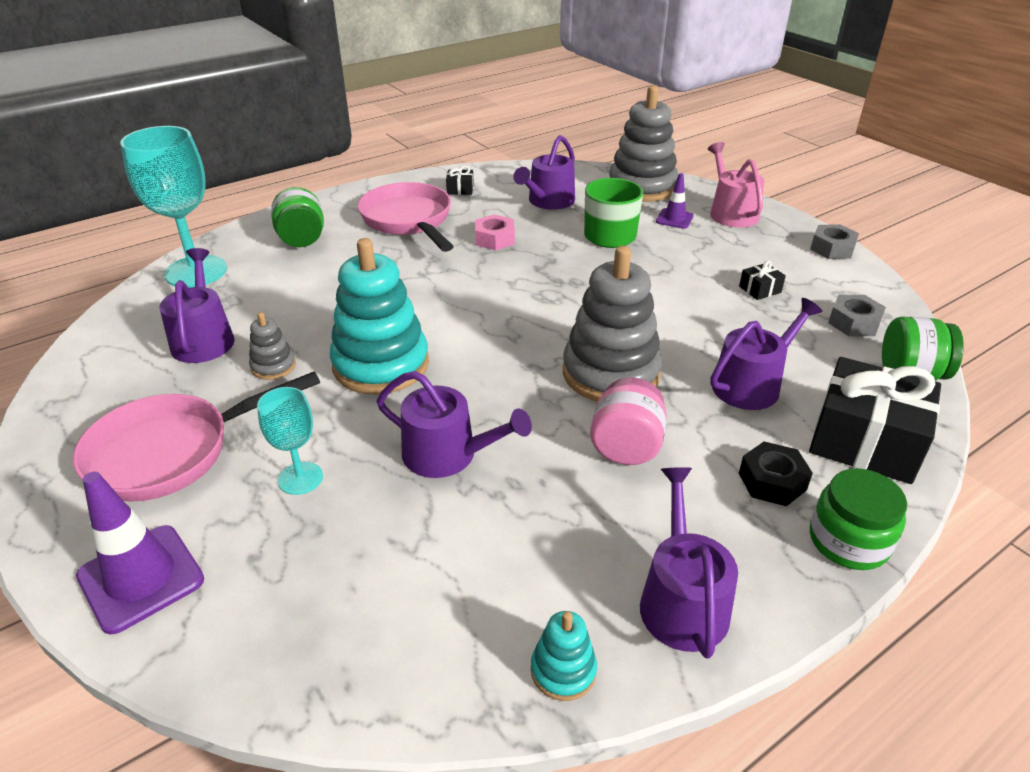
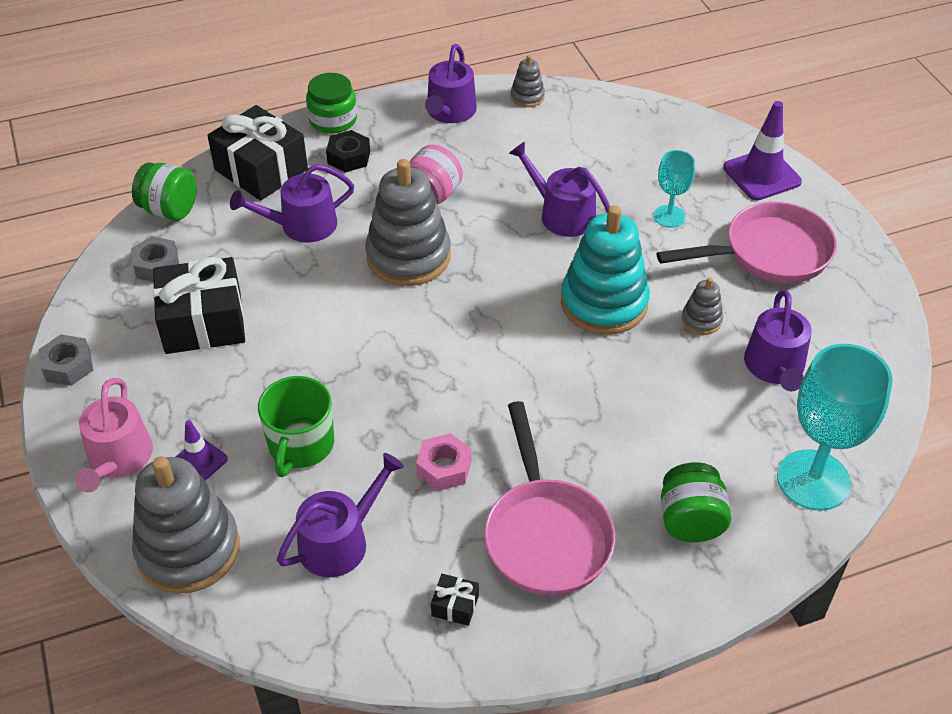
camera: 165 degrees left, 10 degrees up
(563, 670) = (527, 97): turquoise stacking toy -> grey stacking toy
(760, 289) = (203, 322): black gift -> black gift, size x2.42

